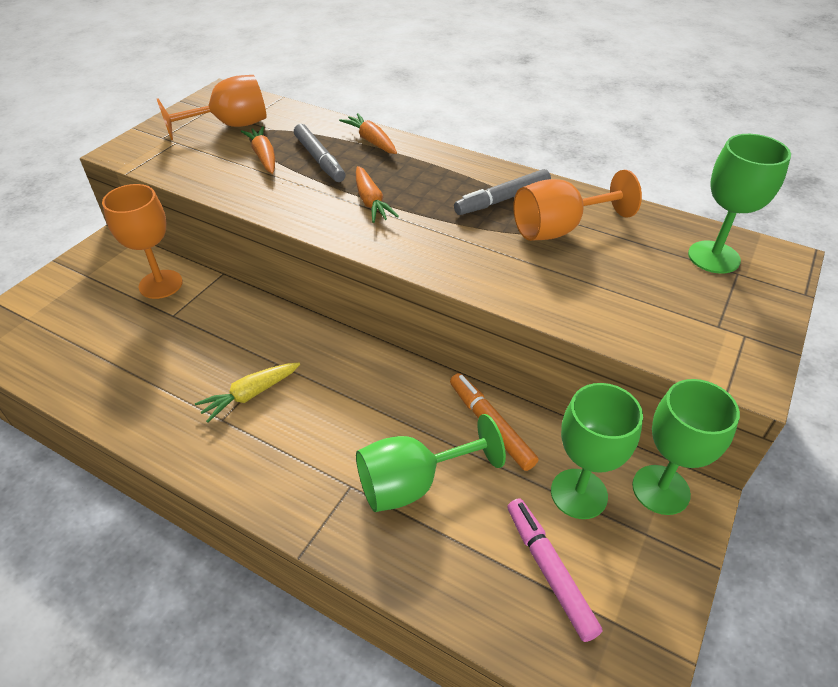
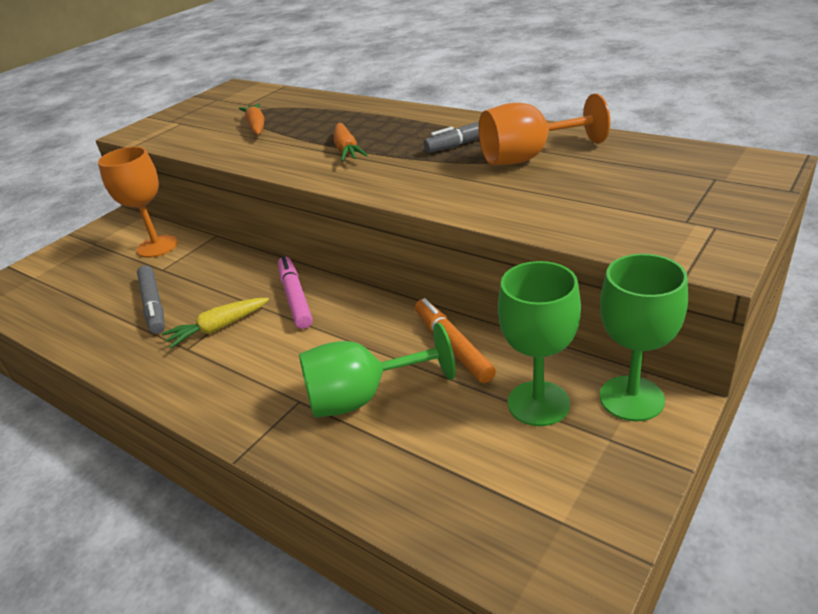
camera: 10 degrees right, 10 degrees down
(230, 126) = (233, 108): orange goblet -> none
(319, 159) = (307, 124): grey marker -> grey marker (153, 305)
(371, 141) = (359, 108): orange carrot -> none
(549, 571) = (494, 473): pink marker -> pink marker (295, 298)
(713, 257) = (690, 167): green goblet -> none

